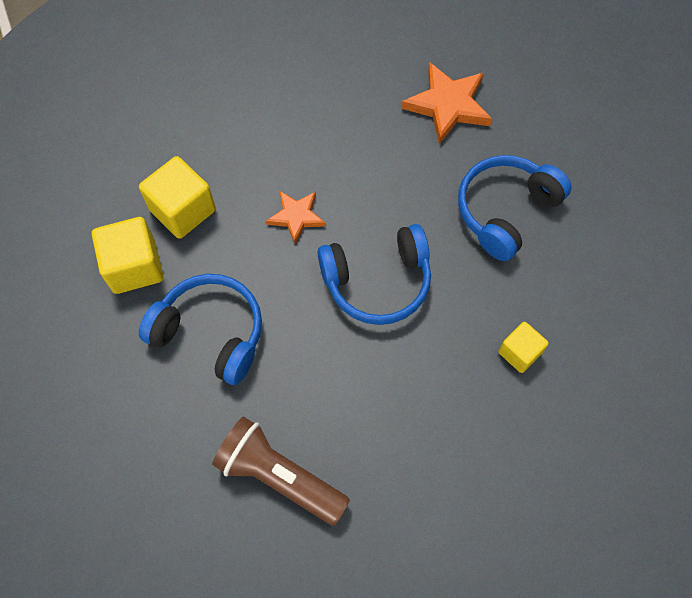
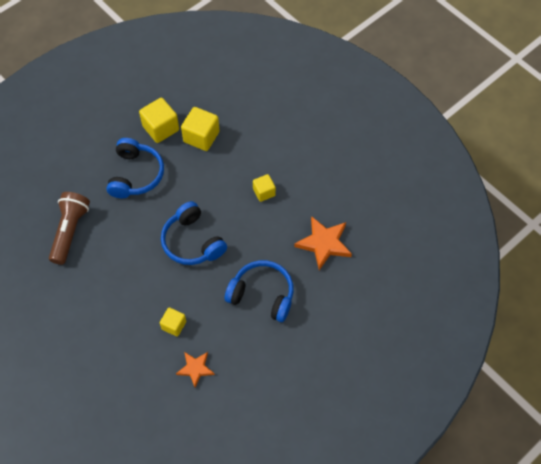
camera: 70 degrees right, 5 degrees down
(296, 216) = (217, 190): orange star -> orange star (195, 368)
(328, 154) = (264, 192): none -> yellow cube

